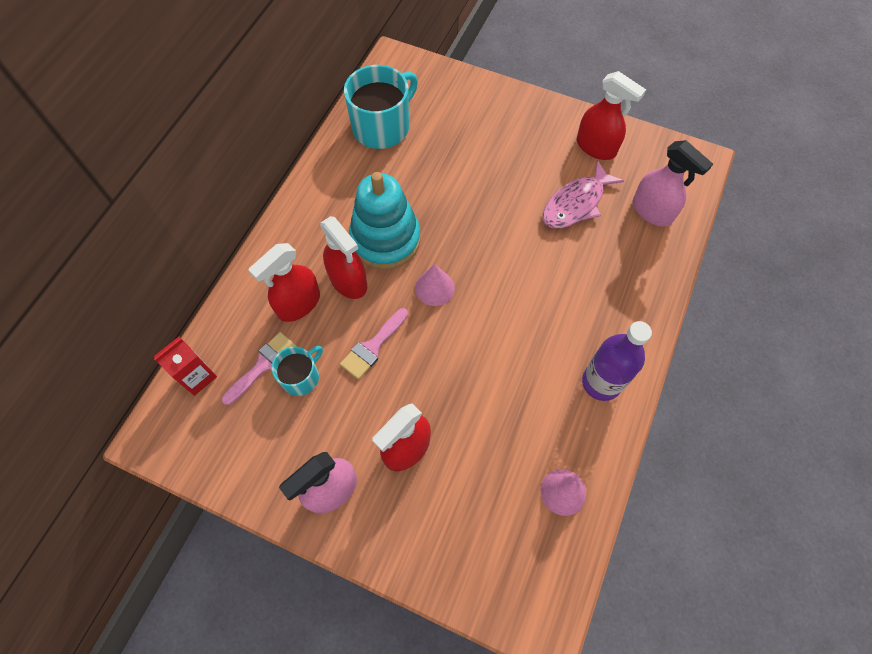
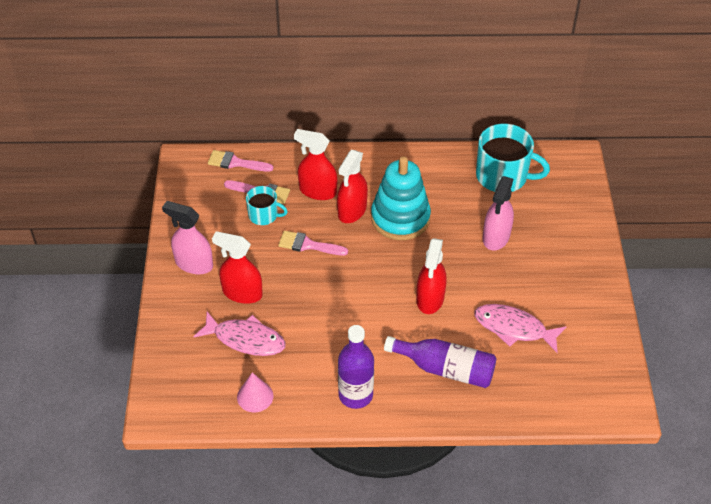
camera: 65 degrees right, 15 degrees down
(197, 377) = (235, 163): red carton -> pink brush
(434, 288) = (376, 263): pink cone -> none
(477, 471) = (245, 339): none -> pink fish
(596, 147) = (584, 325): red spray bottle -> red spray bottle (430, 299)
(601, 283) = (445, 369): none -> purple bottle
(652, 211) = (542, 386): pink spray bottle -> pink spray bottle (496, 237)

